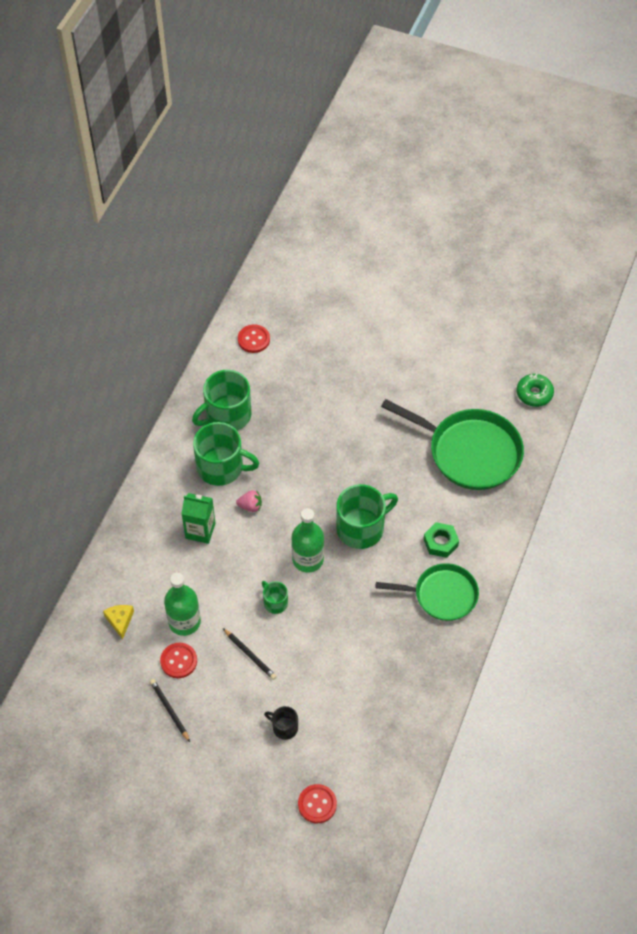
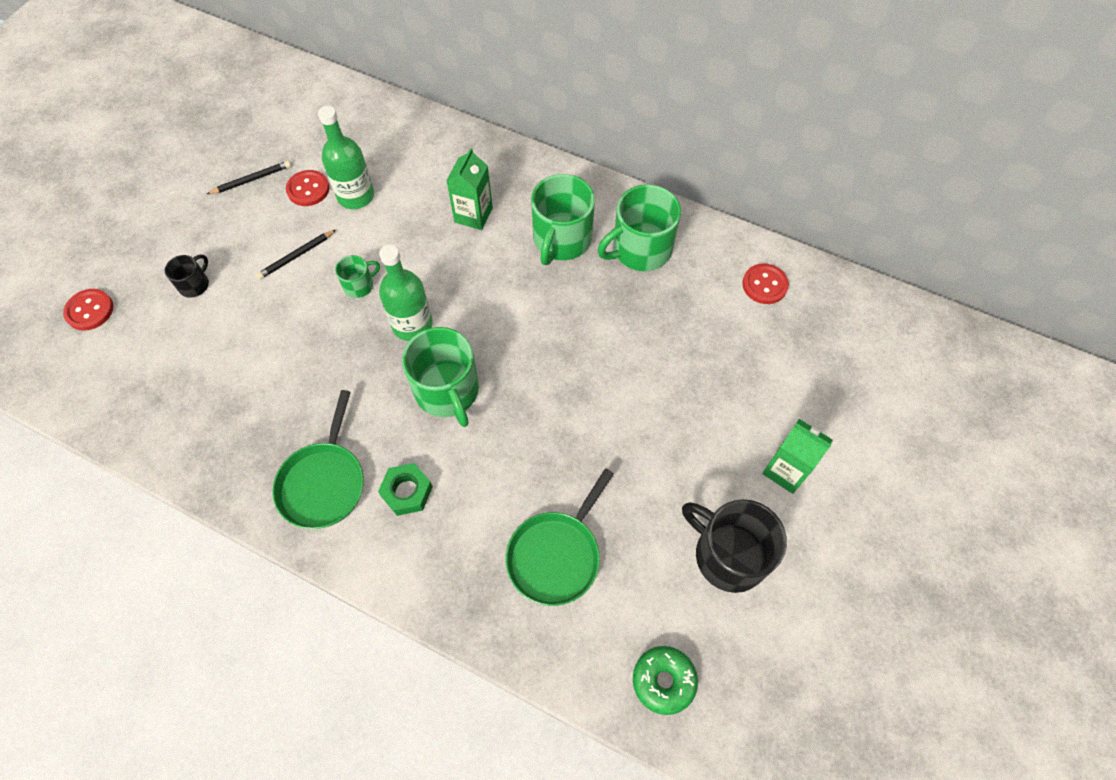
camera: 95 degrees right, 5 degrees up
(120, 620) = (371, 140): yellow cheese -> none
(227, 415) = (640, 249): green mug -> green mug turned 90 degrees counterclockwise
(250, 506) = (500, 267): pink strawberry -> none
(395, 332) = (785, 470): none -> green carton
(455, 362) = (728, 555): none -> black mug
(470, 452) = (556, 555): green pan -> green pan, size x0.64

